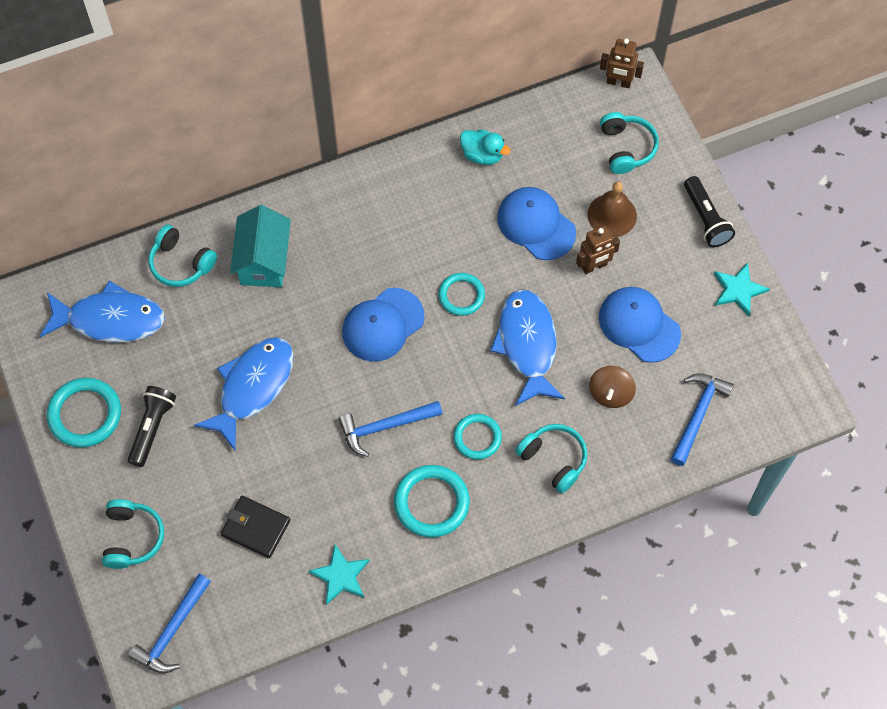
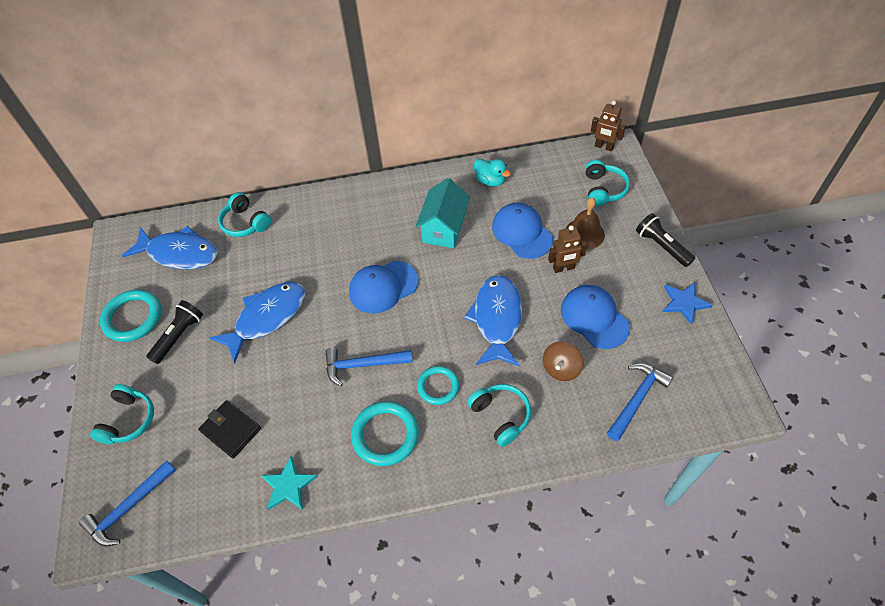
camera: 15 degrees right, 10 degrees down
(264, 261) = (306, 229): turquoise house -> turquoise house (444, 228)
(461, 295) = (451, 274): turquoise ring -> none
(705, 219) = (661, 246): black flashlight -> black flashlight turned 150 degrees clockwise
(738, 290) = (684, 303): turquoise star -> blue star

